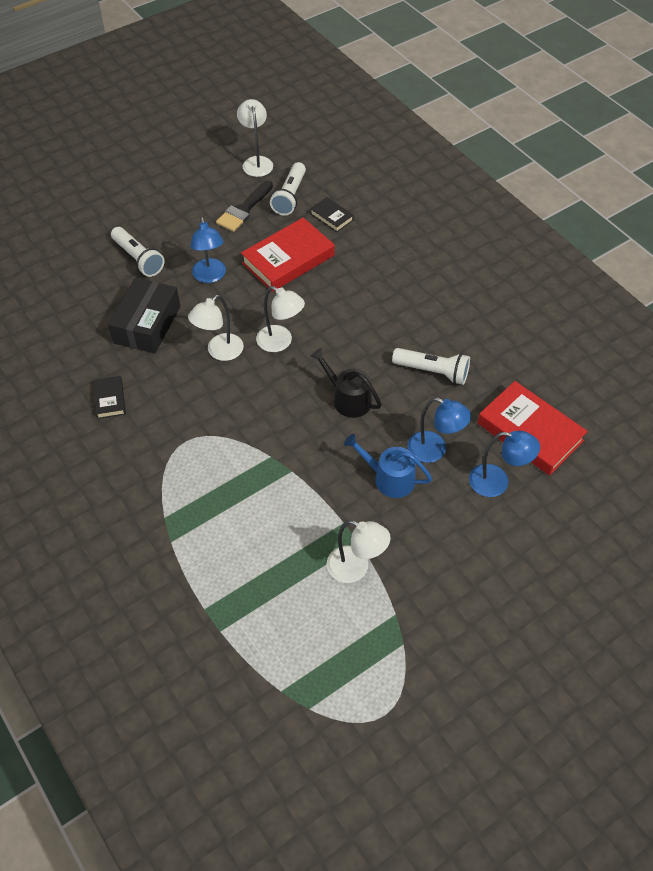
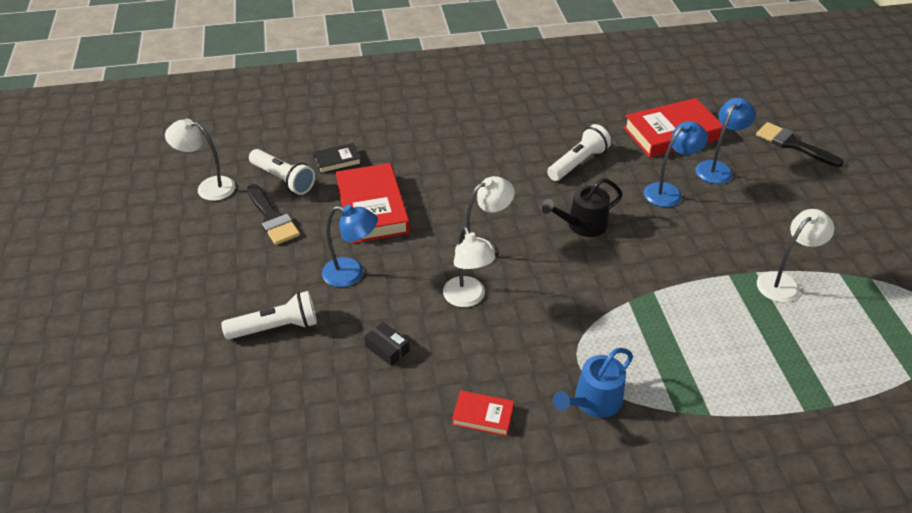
camera: 65 degrees left, 10 degrees down
(110, 399) = (483, 415): black book -> red book
(147, 324) = (387, 348): black box -> black box, size x0.45
(389, 478) = (689, 229): blue watering can -> blue watering can (594, 401)
(585, 542) = (792, 144): none -> black brush

